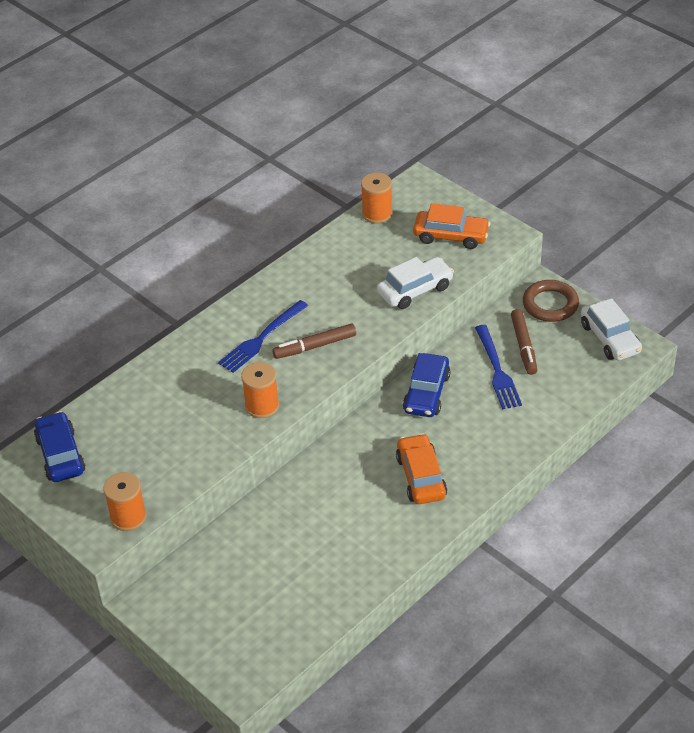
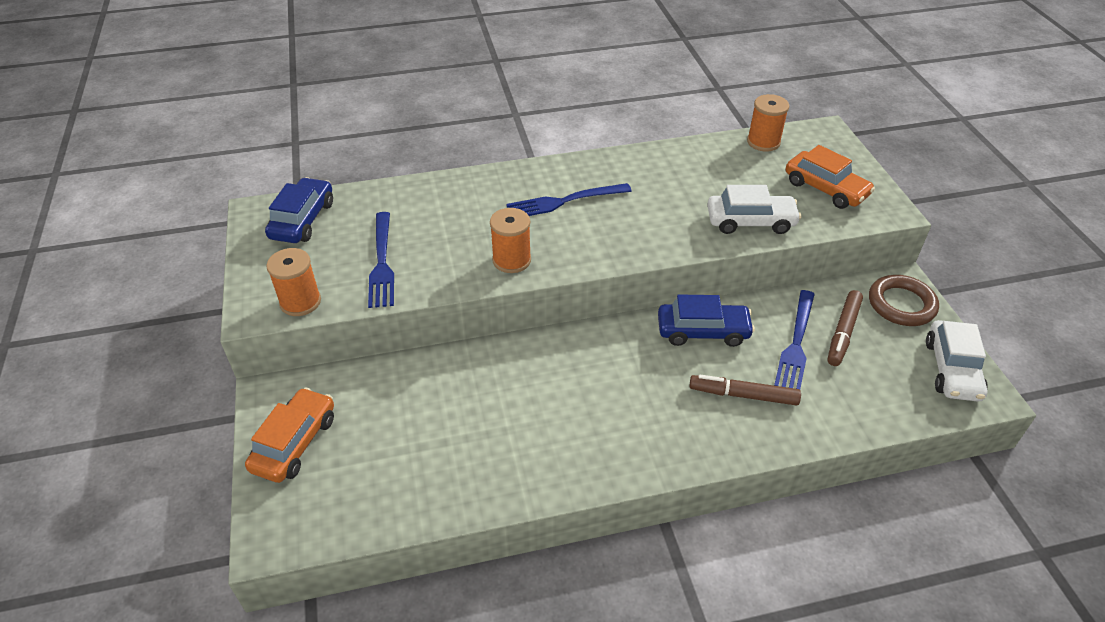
camera: 30 degrees right, 0 degrees up
(163, 457) = (382, 263): none -> blue fork
(315, 346) = (608, 229): brown marker -> brown marker (743, 395)
(421, 477) = (632, 413): orange car -> orange car (294, 443)
(426, 393) = (703, 331): blue car -> blue car turned 135 degrees counterclockwise

